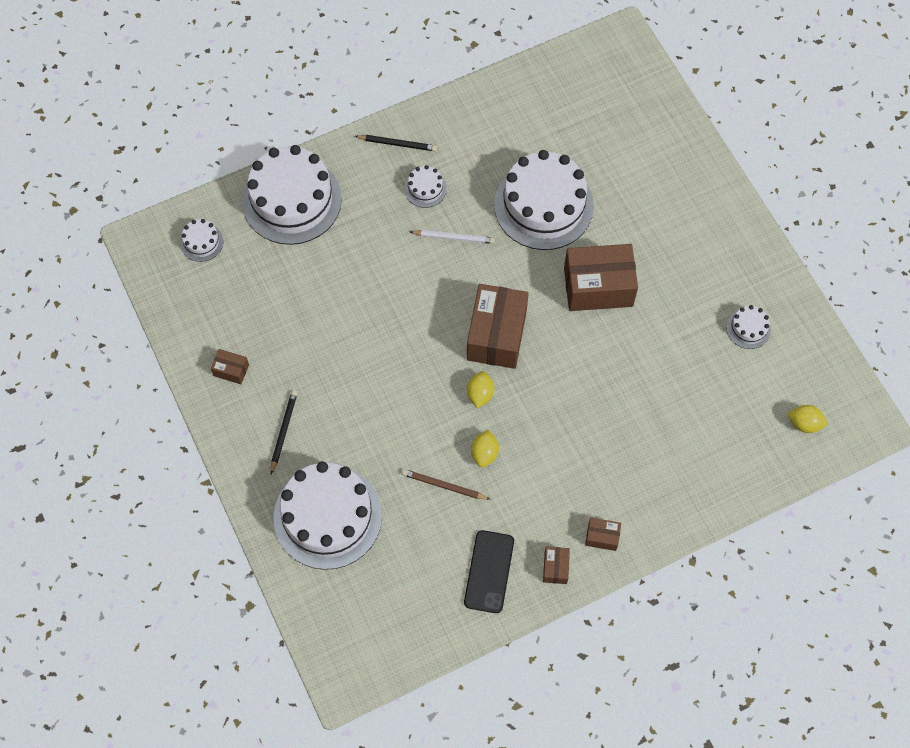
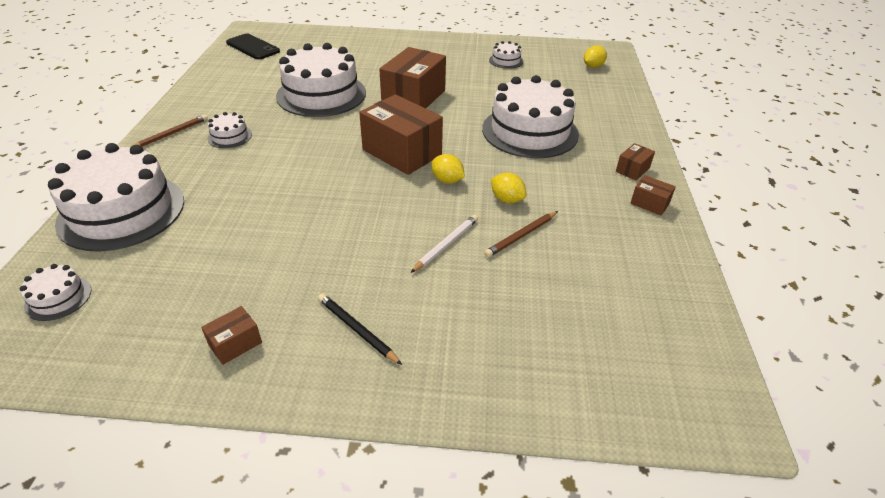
camera: 60 degrees left, 25 degrees down
(327, 516) = (494, 337): white cake -> white cake (530, 131)
(397, 144) = (171, 134): black pencil -> brown pencil
(454, 238) = (291, 140): white pencil -> white pencil (446, 244)
(489, 571) = (633, 243): black phone -> black phone (253, 47)

